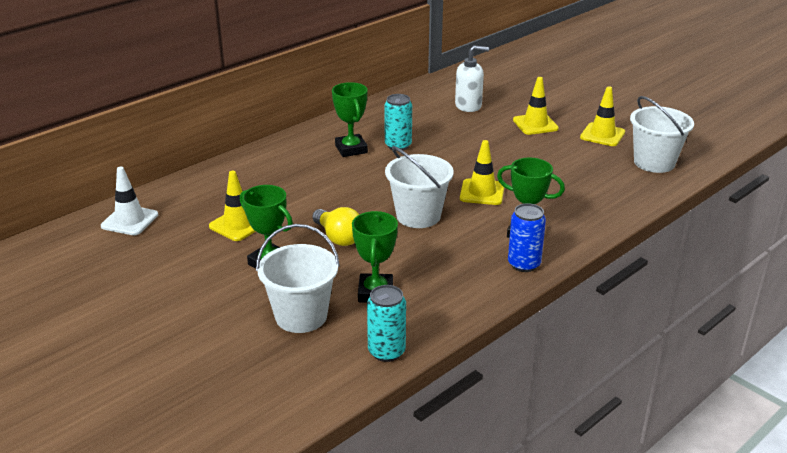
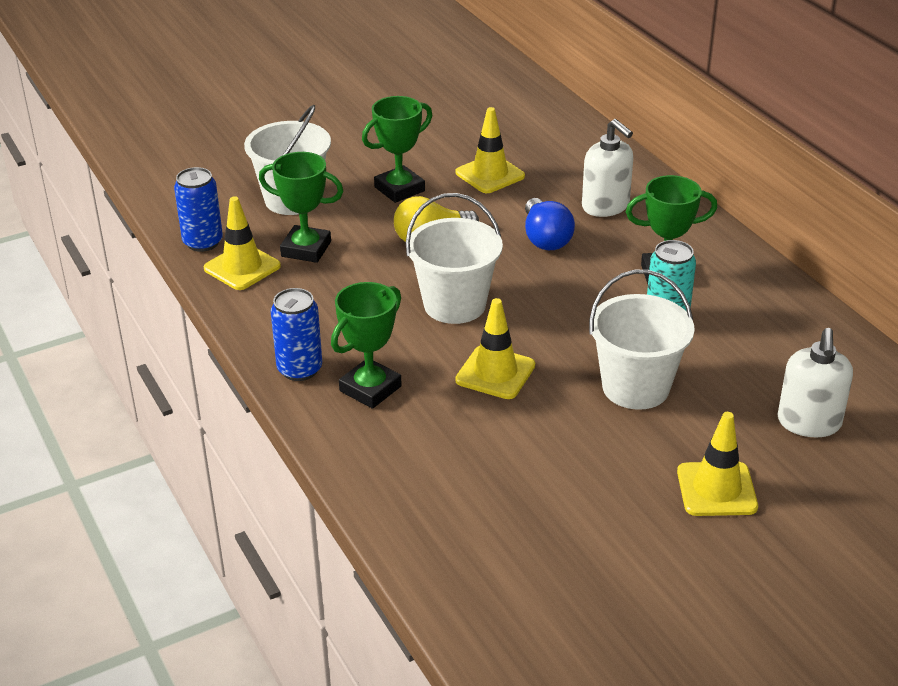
camera: 105 degrees right, 5 degrees up
(130, 220) = (527, 112): white traffic cone -> none
(273, 174) = (605, 206): none -> white soap dispenser
(323, 192) = (545, 238): none -> blue light bulb
(386, 351) = (203, 242): turquoise can -> blue can
(602, 135) = (655, 570): yellow traffic cone -> yellow traffic cone (242, 267)
(654, 162) = (527, 606): white bucket -> white bucket (635, 387)

